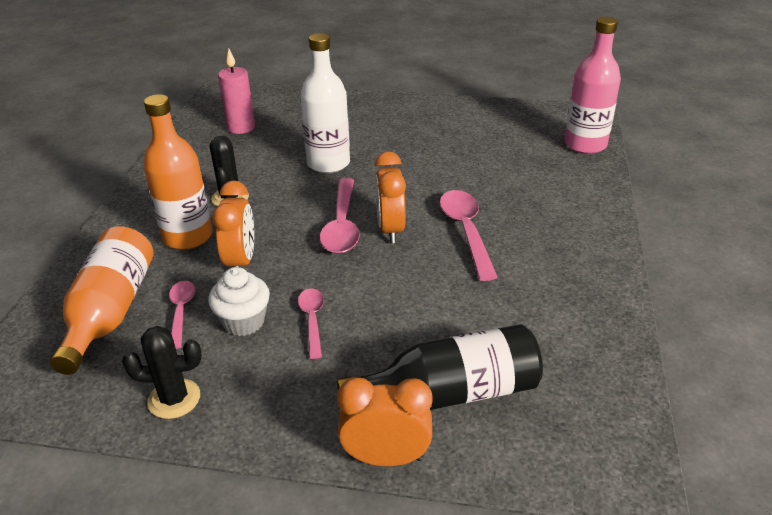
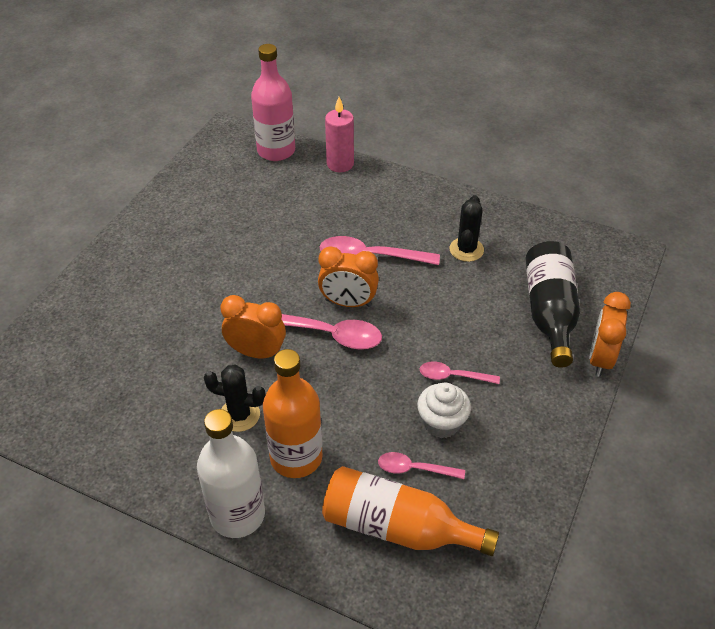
camera: 75 degrees left, 10 degrees up
(174, 399) = (523, 479): black cactus -> black cactus (466, 250)
(241, 127) = (88, 390): pink candle -> pink candle (340, 164)
(241, 262) = (355, 416): orange clock -> orange clock (256, 352)
(328, 163) = (213, 325): white bottle -> white bottle (237, 514)

